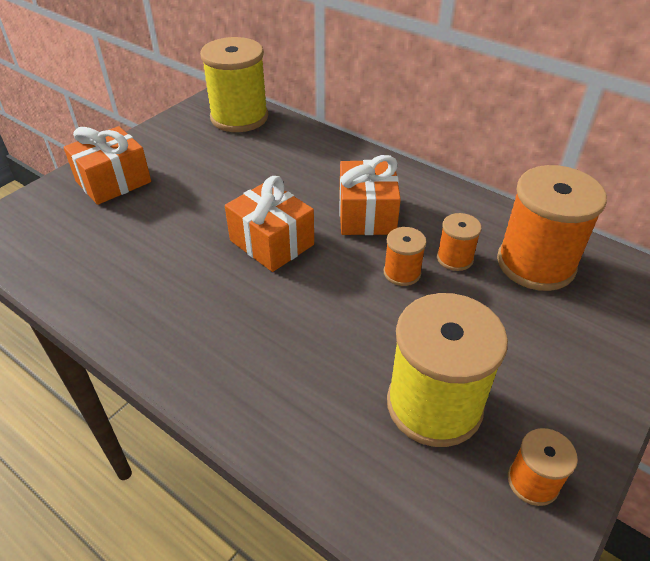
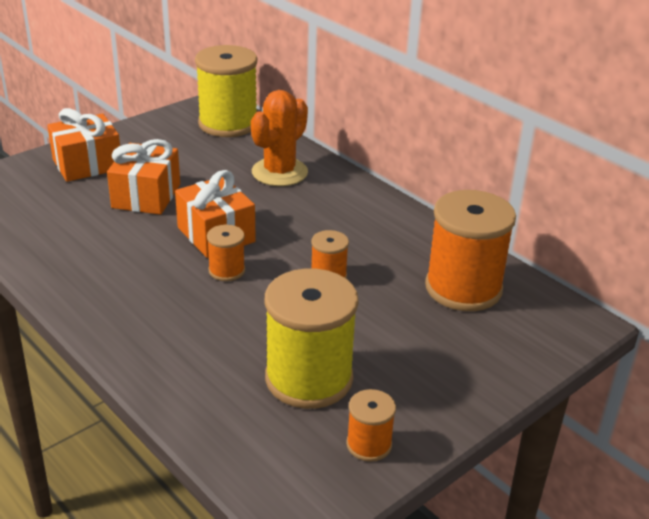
camera: 10 degrees right, 10 degrees down
(308, 162) = (279, 172): none -> orange cactus
(366, 214) = (317, 224): orange gift -> orange gift (146, 196)
(455, 258) = (385, 272): orange spool -> orange spool (226, 270)

